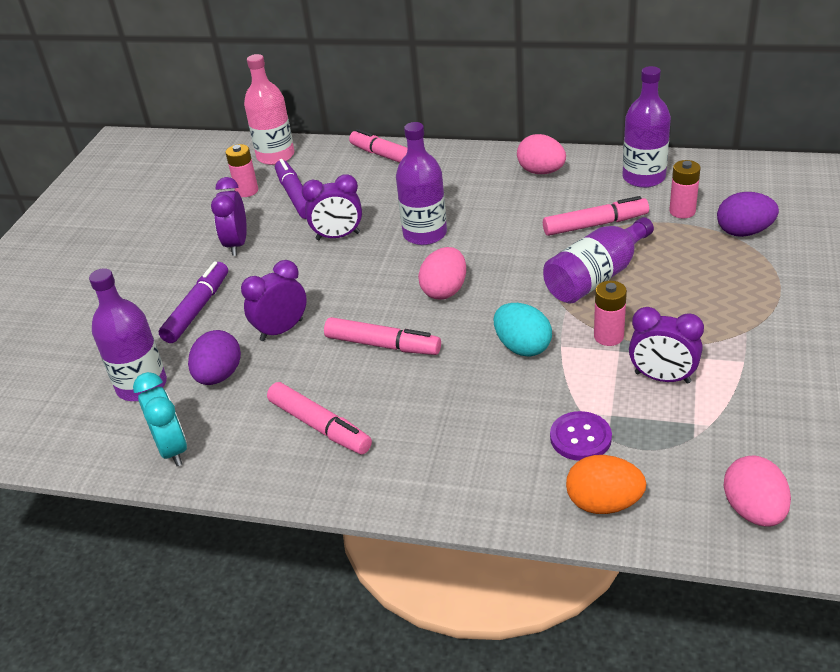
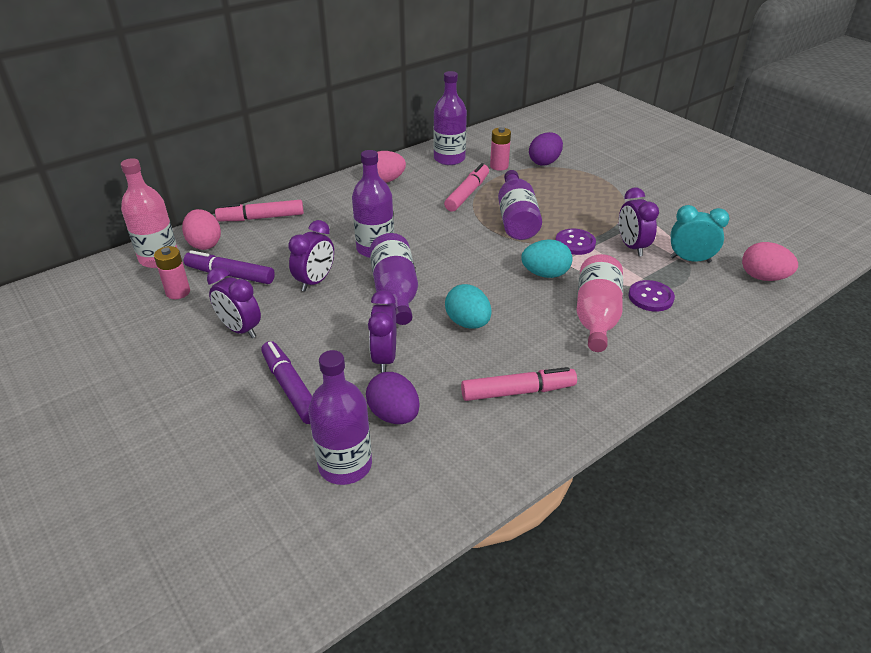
camera: 55 degrees left, 0 degrees up
(172, 449) = (450, 482): turquoise clock -> turquoise clock (690, 260)
(376, 282) = (395, 292): none -> purple bottle
(382, 345) = (467, 323): pink marker -> turquoise egg
(444, 290) = (448, 272): pink egg -> pink egg (205, 244)
(495, 416) = (596, 316): none -> pink bottle
(603, 503) = (713, 318): orange egg -> none
(608, 336) = (575, 243): pink battery -> purple button
(662, 378) = (632, 247): purple clock -> purple clock turned 105 degrees clockwise

